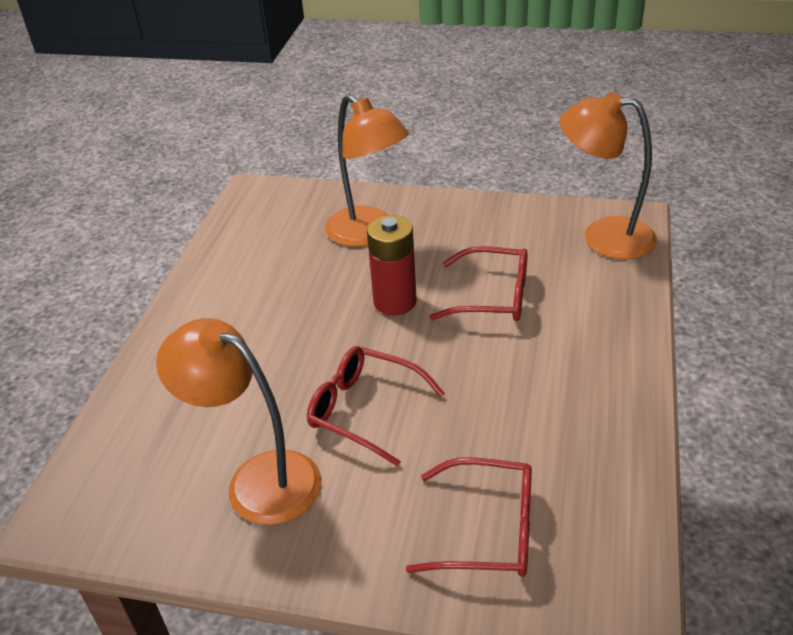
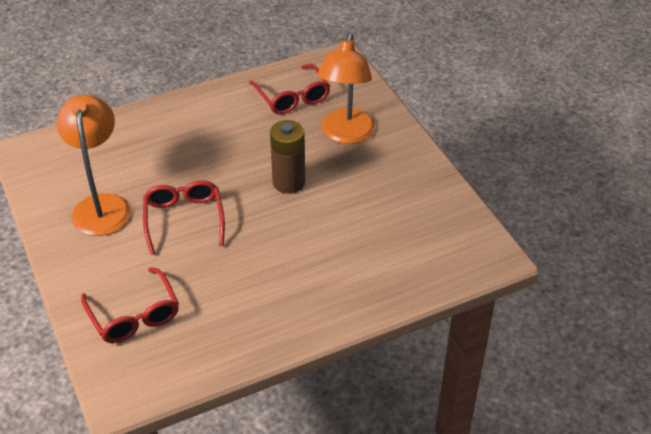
camera: 50 degrees right, 5 degrees up
(395, 302) = (289, 182): red battery -> brown battery
(492, 296) = (334, 224): red glasses -> red glasses (292, 97)
(603, 236) = (456, 251): orange lamp -> none

